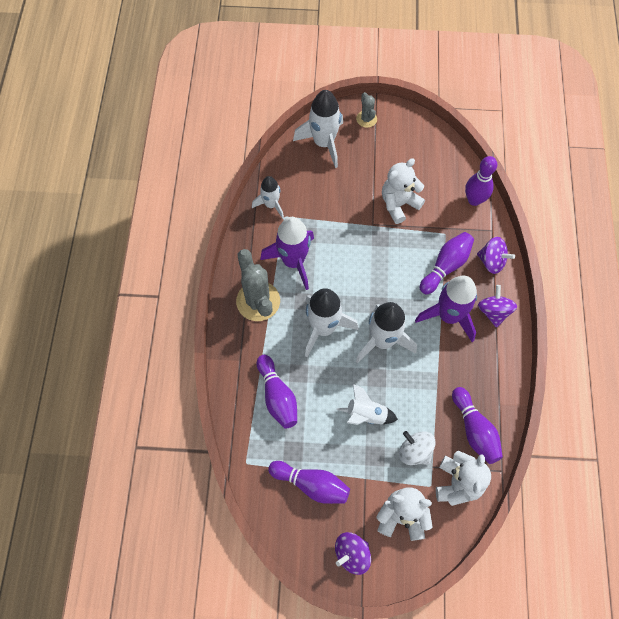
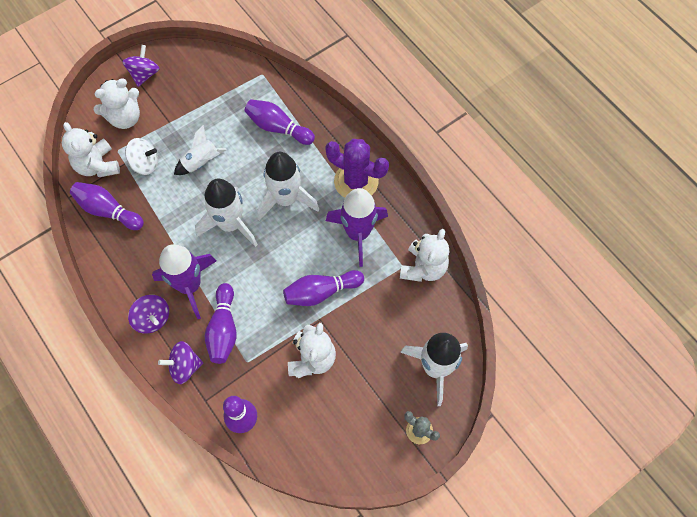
camera: 140 degrees right, 0 degrees up
(258, 301) = (356, 181): grey cactus -> purple cactus
(271, 205) = (423, 268): white rocket -> white teddy bear
(311, 484) = (205, 93): purple bowling pin -> purple bowling pin (321, 292)

